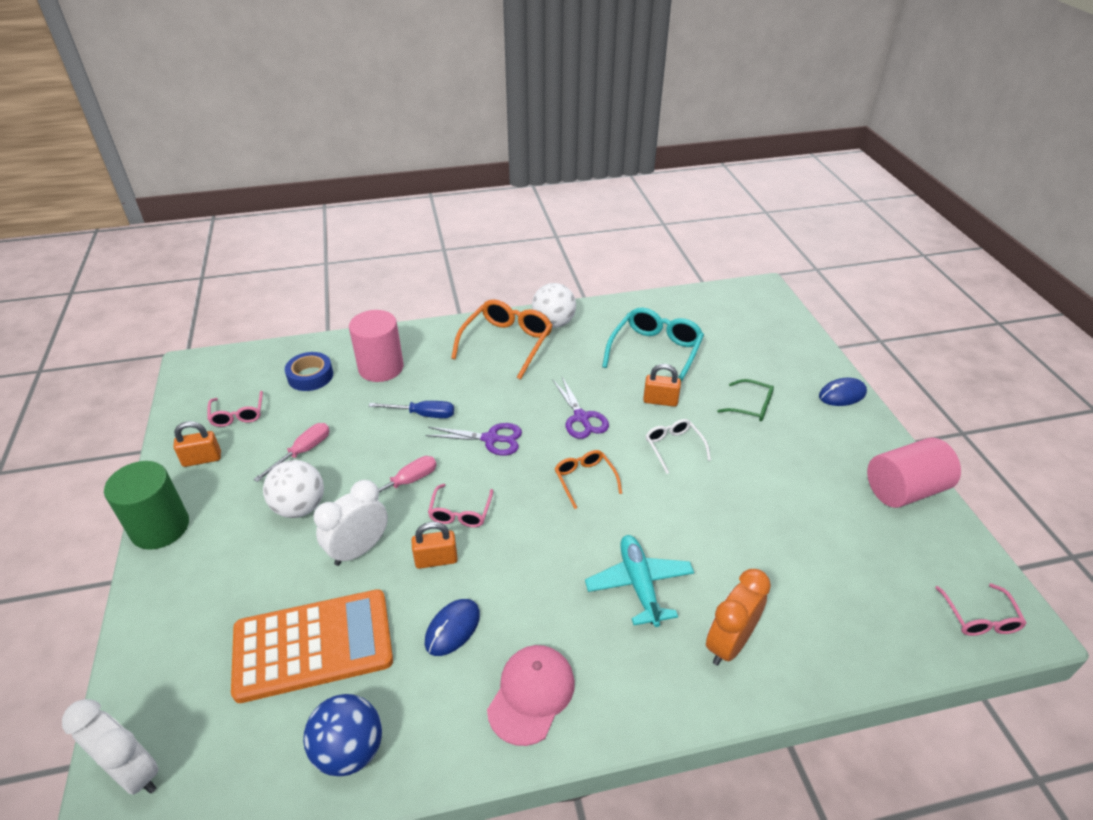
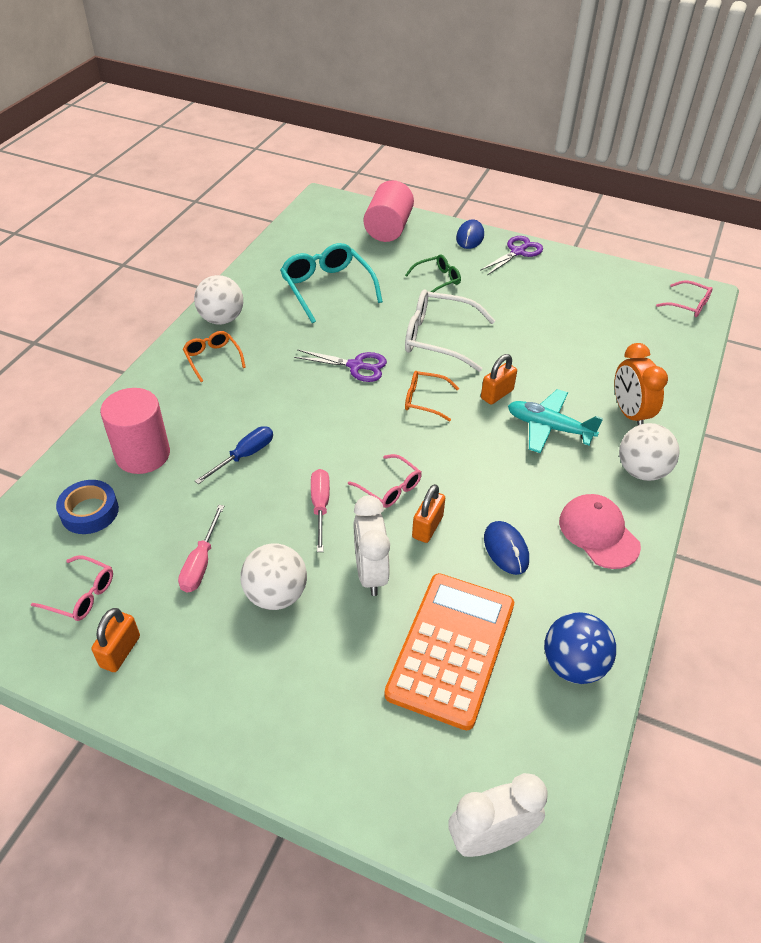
camera: 55 degrees left, 5 degrees up
(160, 527) = (190, 724): green cylinder -> none
(303, 452) = (201, 563): pink screwdriver -> pink screwdriver turned 150 degrees counterclockwise
(490, 439) = (323, 429): purple scissors -> purple scissors (517, 252)
(507, 343) = (212, 358): orange glasses -> orange glasses, size x0.56
(653, 694) = (641, 471): none -> white ball
(660, 401) = (383, 317): orange padlock -> orange padlock (497, 394)
(673, 447) = (438, 338): white glasses -> white glasses, size x1.79
(904, 490) = (574, 268): pink cylinder -> pink cylinder (388, 229)

